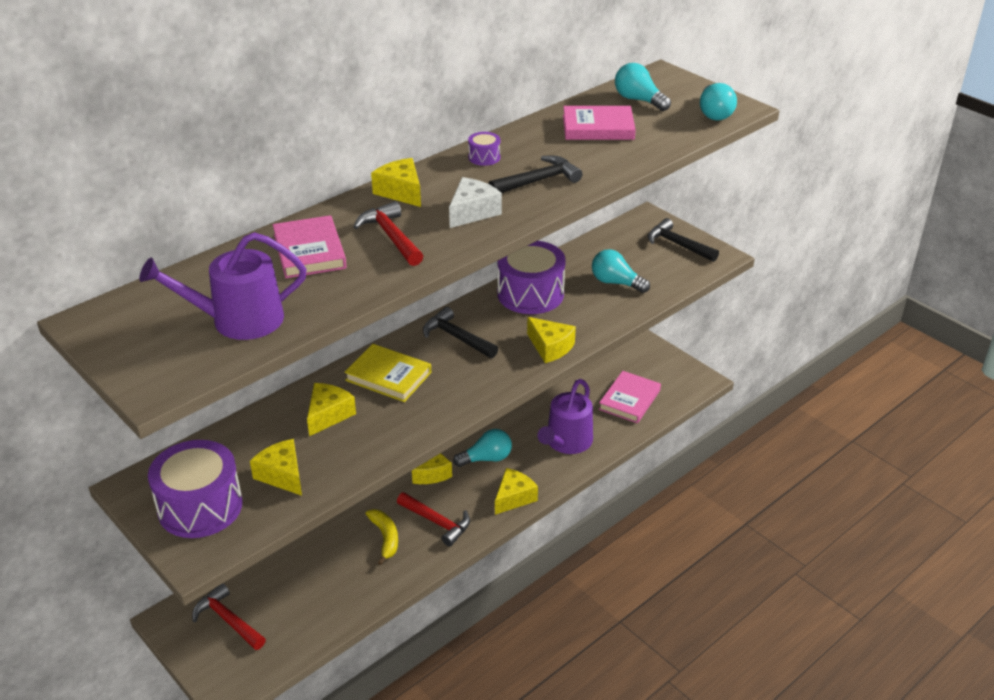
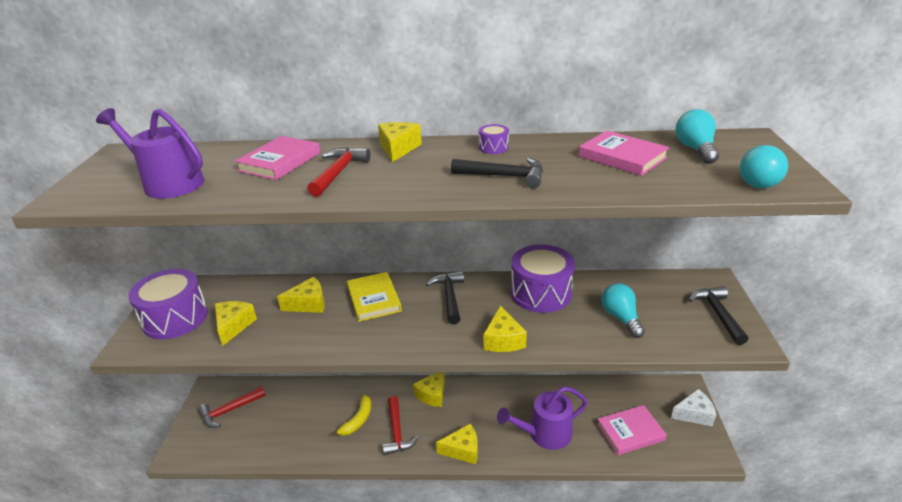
camera: 45 degrees right, 5 degrees down
(228, 620) = (229, 411): red hammer -> red hammer turned 120 degrees counterclockwise
(472, 212) = (418, 178): white cheese -> white cheese (694, 414)
(486, 458) = (477, 409): turquoise light bulb -> none

